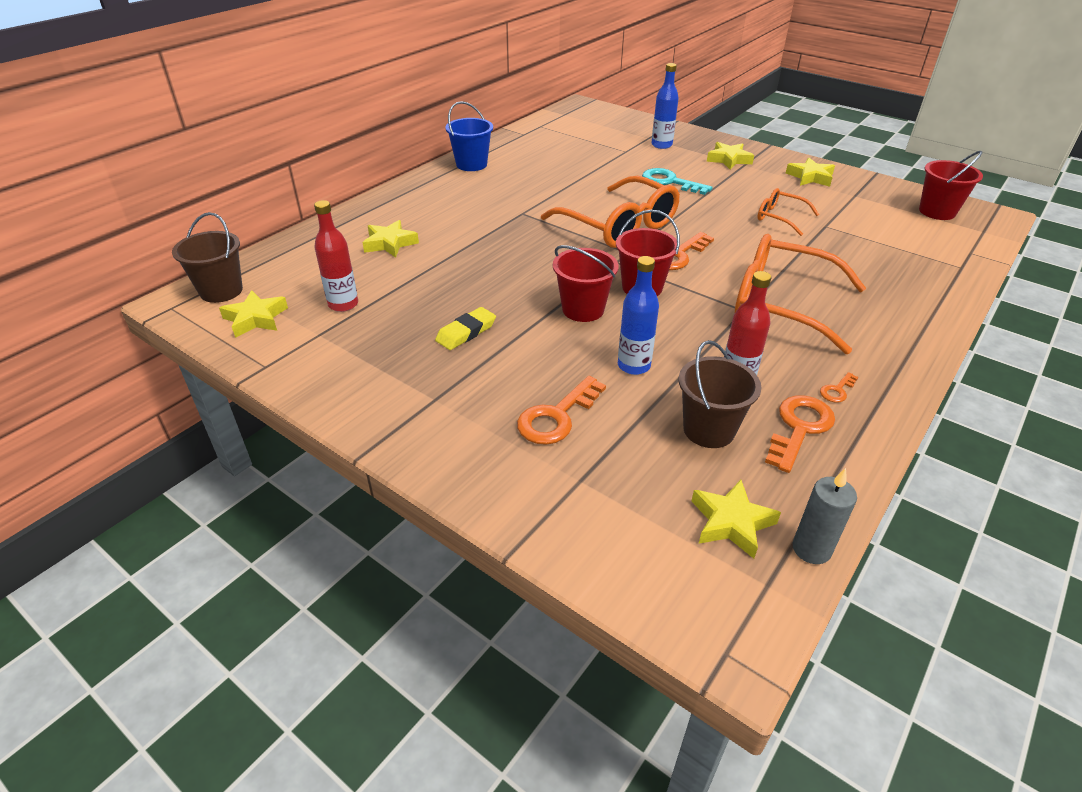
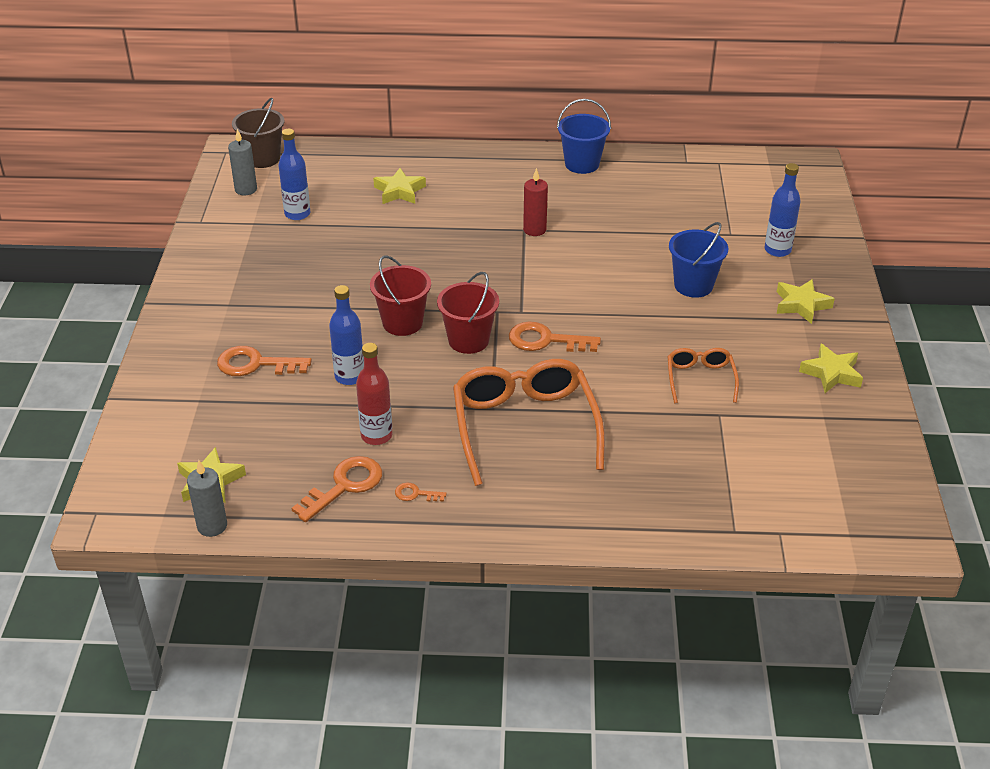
camera: 55 degrees right, 0 degrees up
(256, 319) = (246, 189): yellow star -> grey candle
(343, 304) = (297, 214): red bottle -> blue bottle
(466, 332) = (316, 282): yellow eraser -> none
(528, 209) = (534, 230): none -> red candle
(619, 226) = (563, 289): orange glasses -> none
(669, 182) = (693, 285): turquoise key -> blue bucket
(708, 430) = (302, 440): brown bucket -> none
(799, 428) = (345, 486): orange key -> orange key turned 45 degrees counterclockwise
(937, 212) = (859, 488): red bucket -> none

